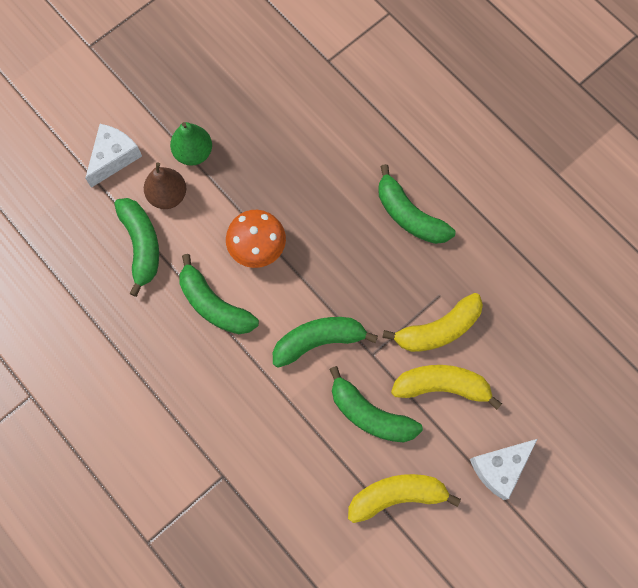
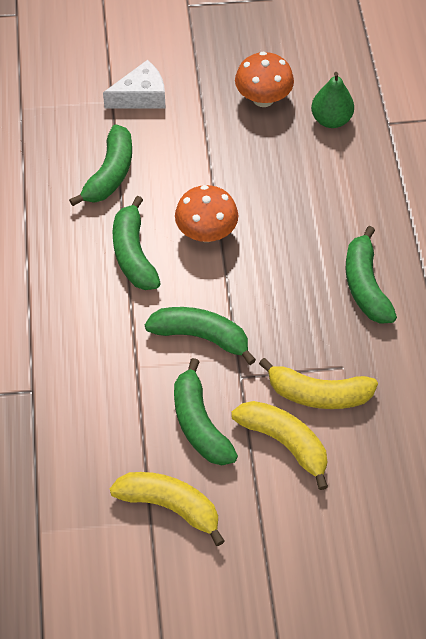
camera: 35 degrees right, 15 degrees down
(168, 195) = (162, 149): brown pear -> none
(193, 153) = (210, 129): green pear -> green pear (331, 119)
(215, 98) = (263, 98): none -> orange mushroom
(500, 468) = (285, 546): white cheese -> none

